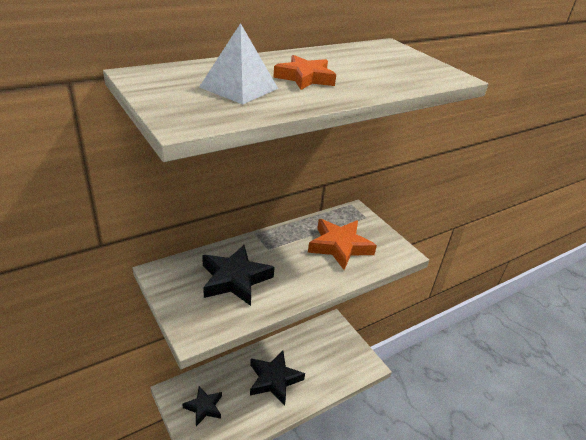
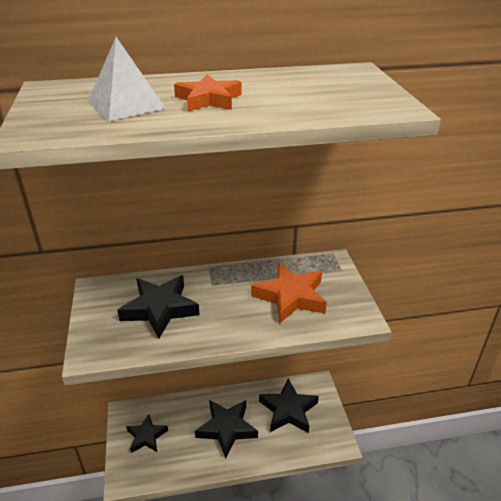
camera: 25 degrees right, 0 degrees up
(319, 350) = (288, 410): none -> black star

